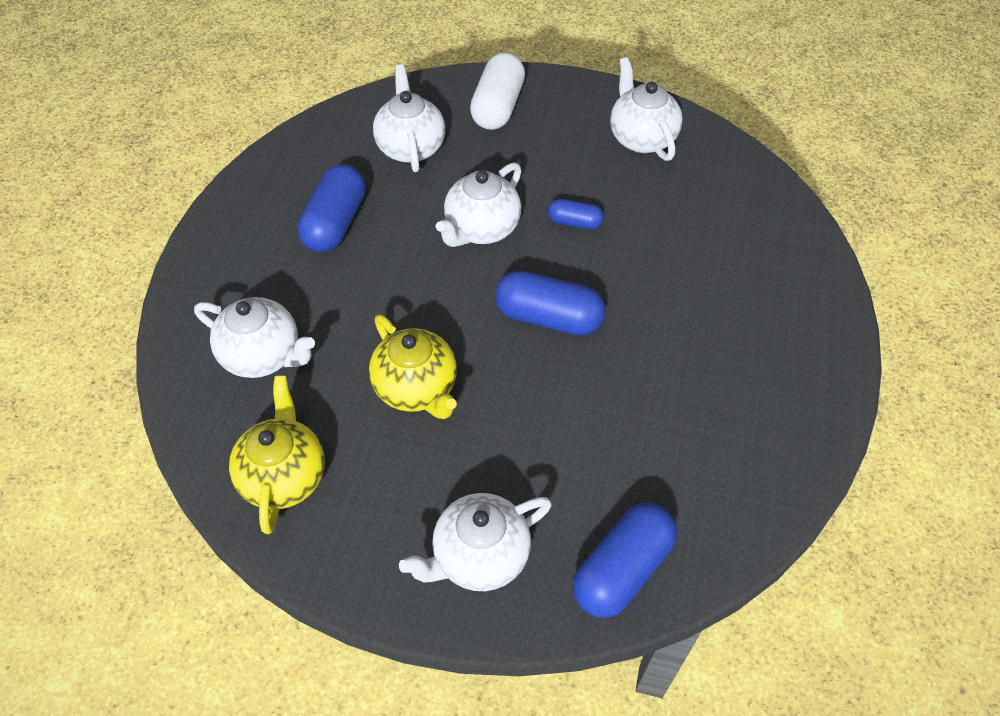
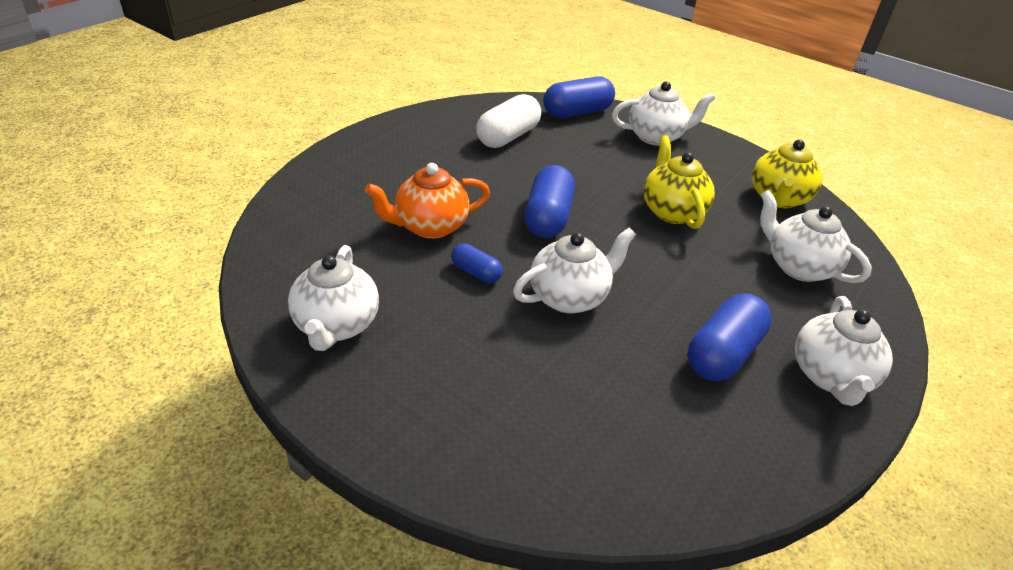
camera: 160 degrees left, 15 degrees down
(411, 147) = (612, 414): white teapot -> white teapot (830, 377)
(498, 107) = (472, 431): white capsule -> white capsule (508, 137)
(548, 317) = (548, 218): blue capsule -> blue capsule turned 60 degrees clockwise
(652, 257) = (430, 226): none -> orange teapot

